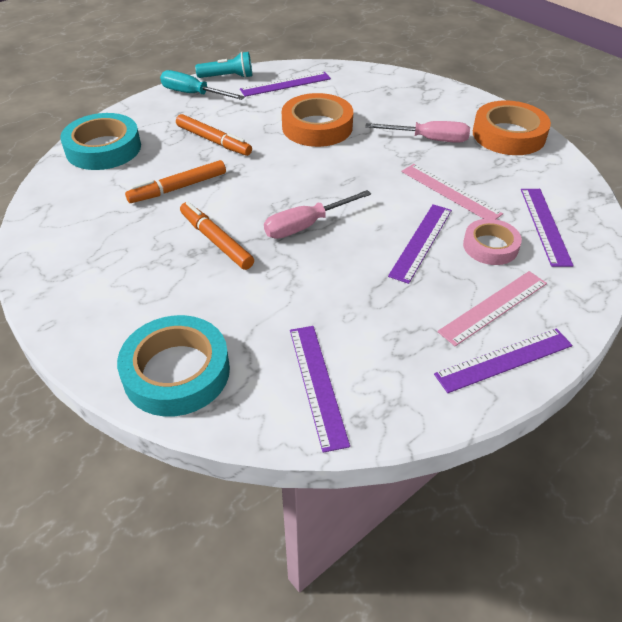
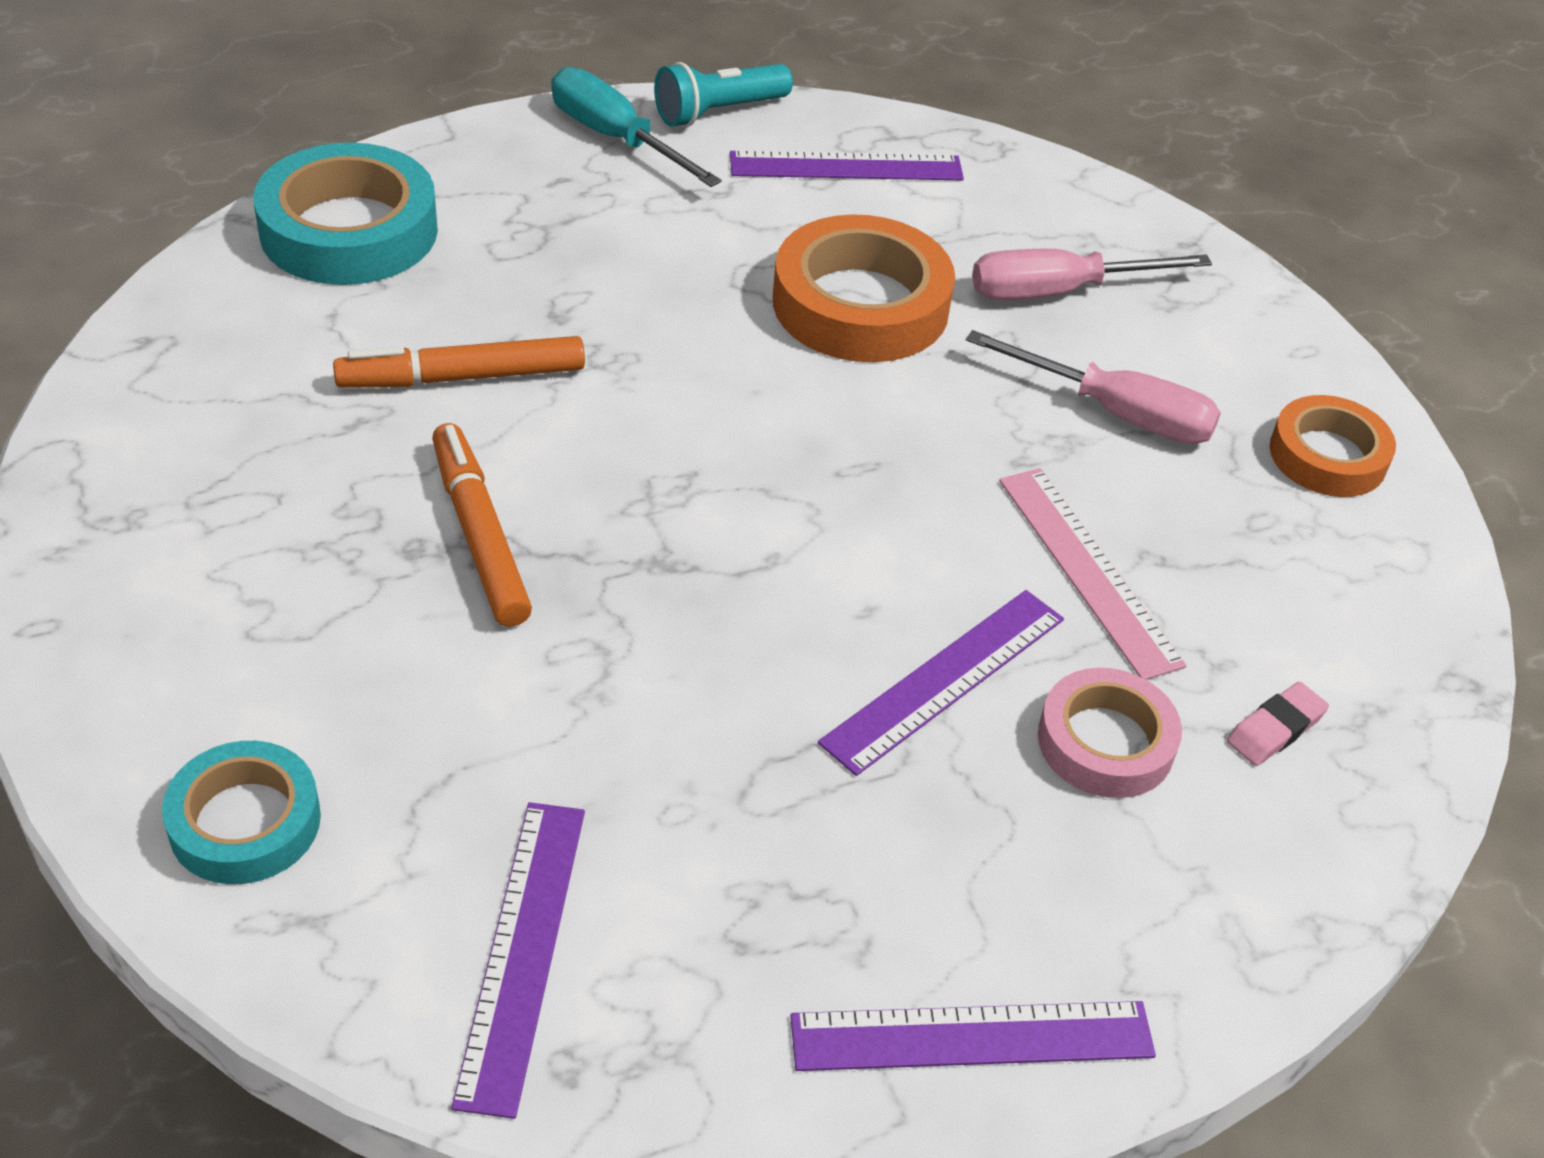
camera: 15 degrees right, 0 degrees up
(176, 372) = (245, 822): turquoise tape -> turquoise tape, size x0.62
(213, 141) = (601, 276): orange marker -> none
(227, 77) = (718, 112): turquoise flashlight -> turquoise flashlight turned 135 degrees clockwise
(306, 225) = (699, 557): pink screwdriver -> pink screwdriver (1059, 292)
(493, 307) = (1023, 898): pink ruler -> none
(508, 135) = (1327, 456): orange tape -> orange tape, size x0.62
(545, 225) = (1275, 729): purple ruler -> pink eraser

